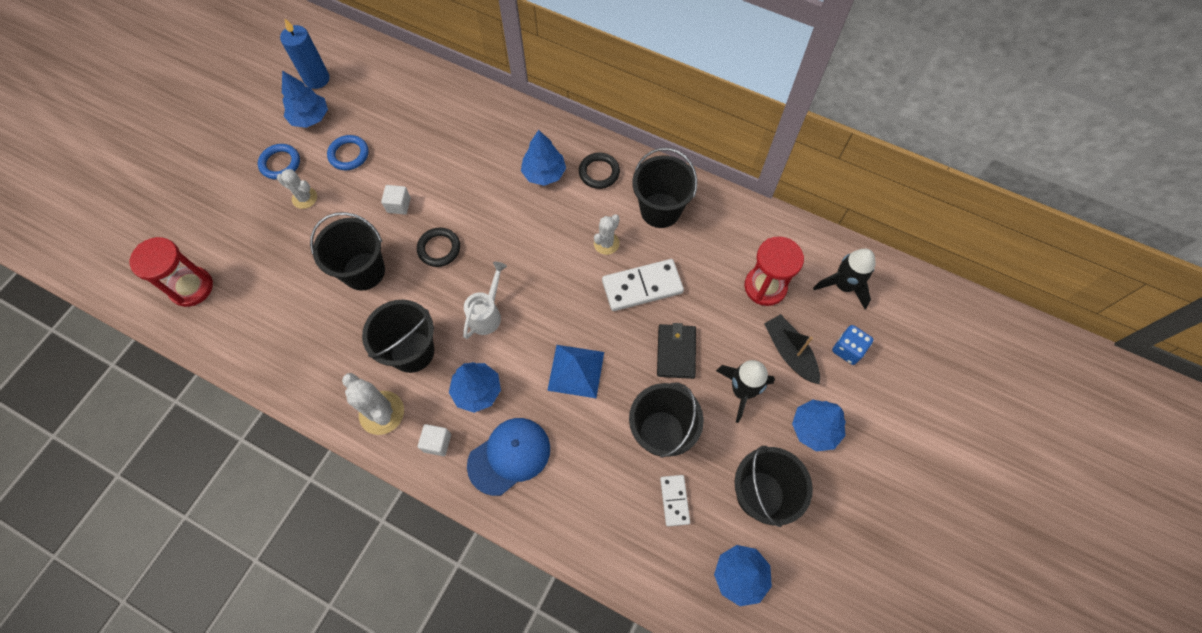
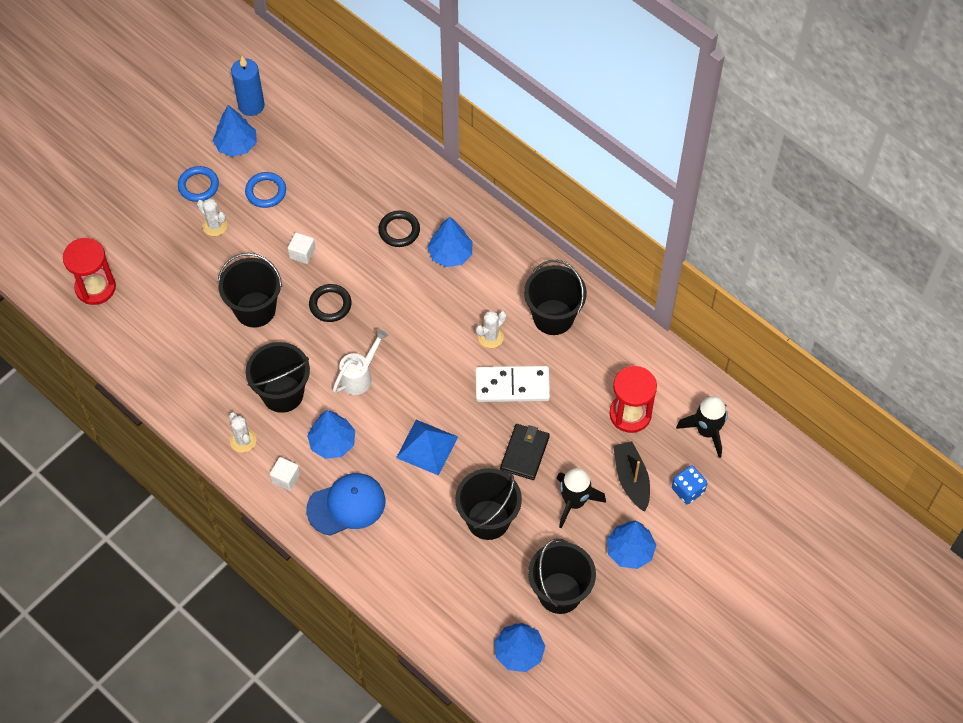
camera: 15 degrees right, 5 degrees down
(381, 413) = (243, 440): white cactus -> white cactus, size x0.63
(599, 172) = (505, 266): black ring -> black ring (399, 230)
(674, 500) = (481, 578): white domino -> none

